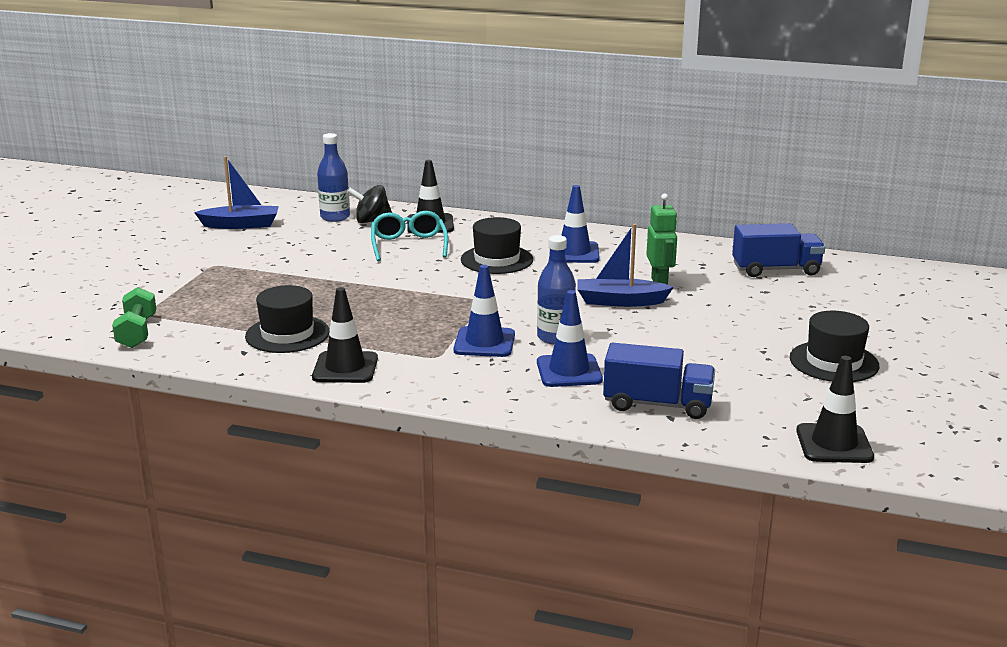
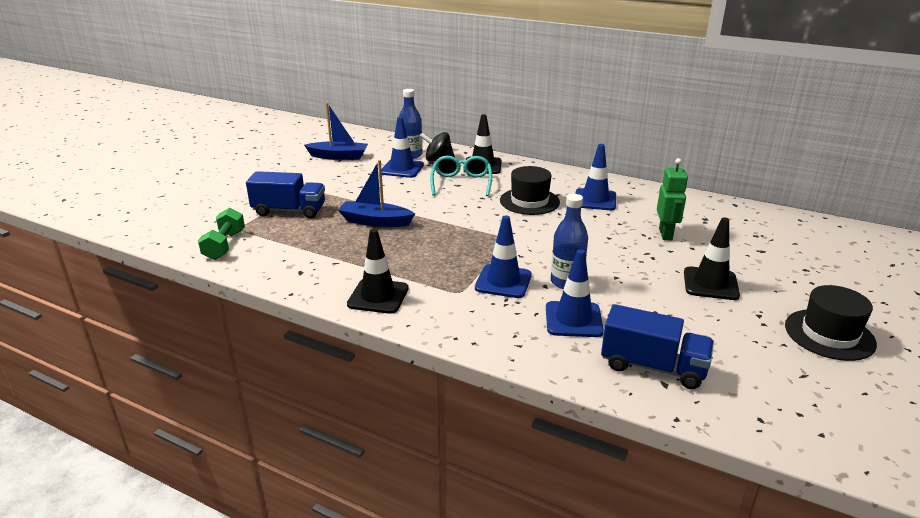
camera: 10 degrees right, 5 degrees up
(287, 334) = (341, 258): black hat -> none
(329, 234) = (402, 169): none -> blue traffic cone
(620, 301) = (629, 250): blue boat -> blue boat (375, 221)
(776, 270) = (771, 230): blue truck -> blue truck (289, 211)
(834, 444) = (833, 438): black traffic cone -> black traffic cone (710, 284)

